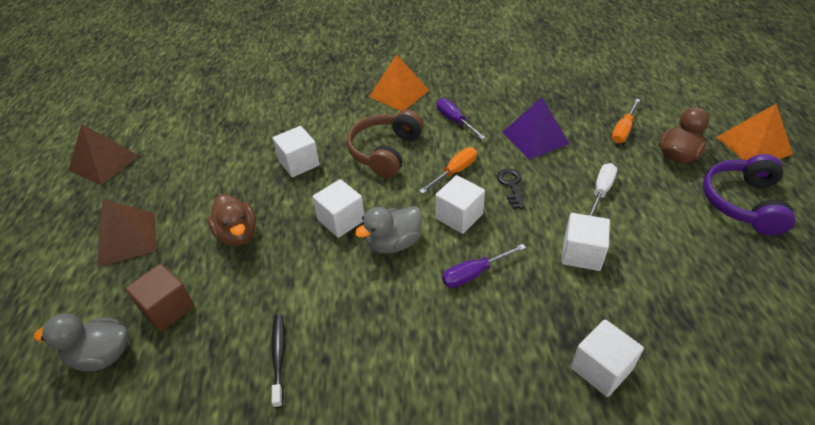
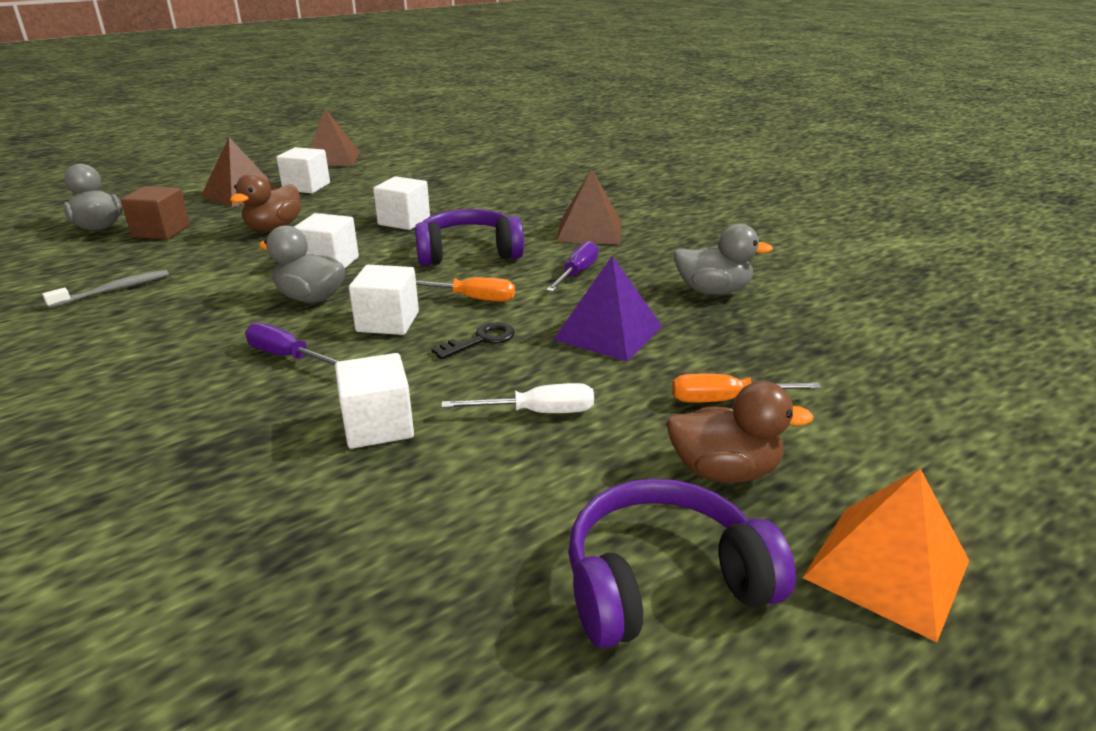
camera: 55 degrees right, 15 degrees down
(278, 357) = (114, 290): black toothbrush -> grey toothbrush
(385, 151) = (468, 253): brown headphones -> purple headphones
(399, 93) = (589, 231): orange pyramid -> brown pyramid
(515, 86) = (713, 291): none -> grey duck
(601, 368) = (147, 492): white cube -> white cube (306, 187)

